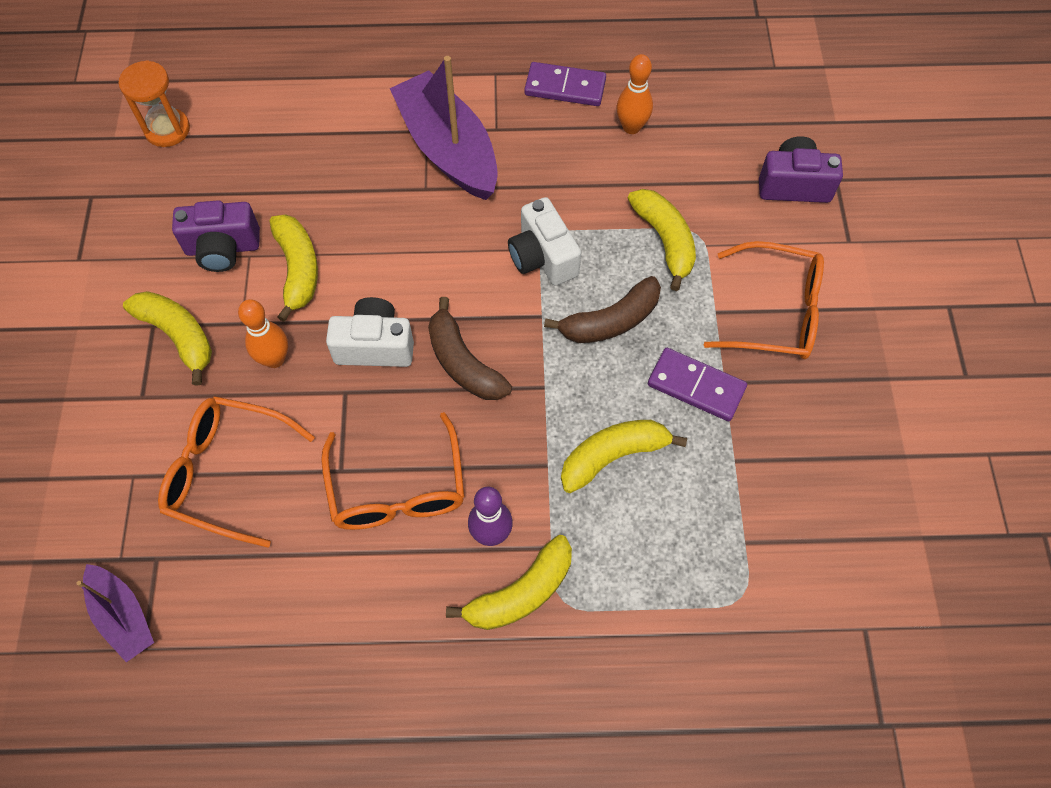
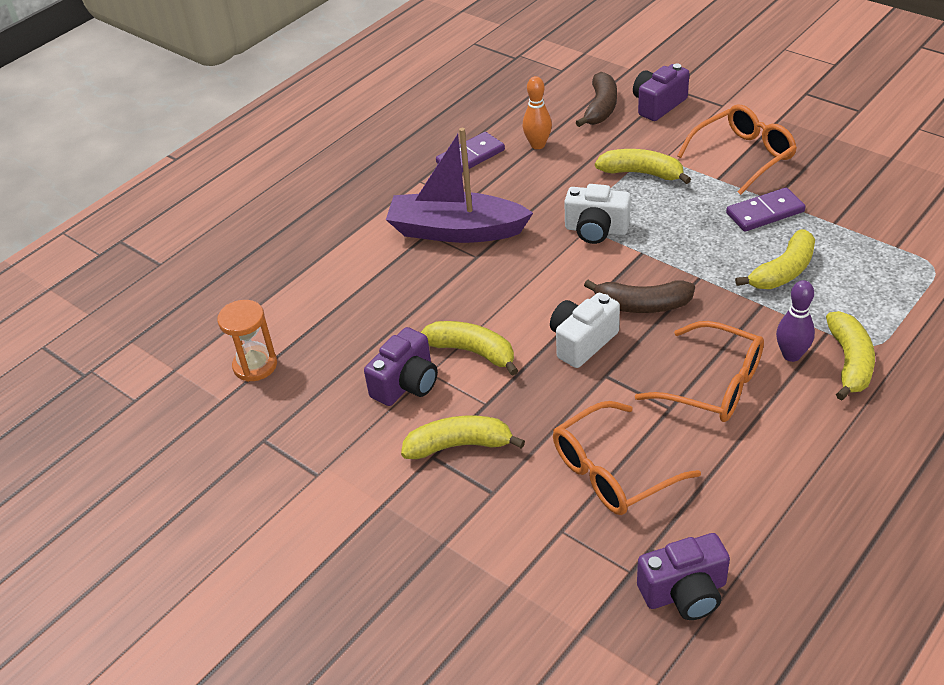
camera: 45 degrees left, 20 degrees down
(123, 616) = (684, 592): purple boat -> purple camera
(274, 359) = (538, 400): orange bowling pin -> none
(610, 321) = (679, 224): brown banana -> brown banana (600, 108)
(613, 456) = (783, 271): yellow banana -> yellow banana turned 150 degrees counterclockwise

